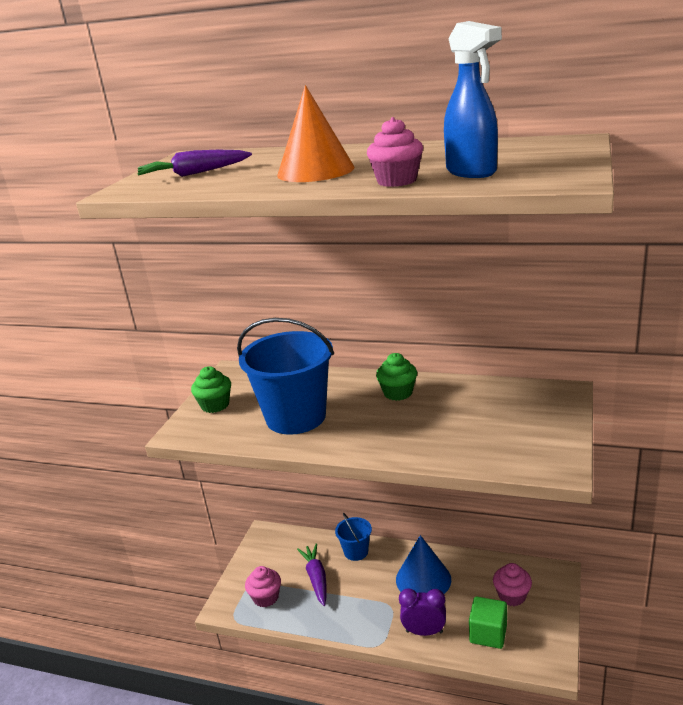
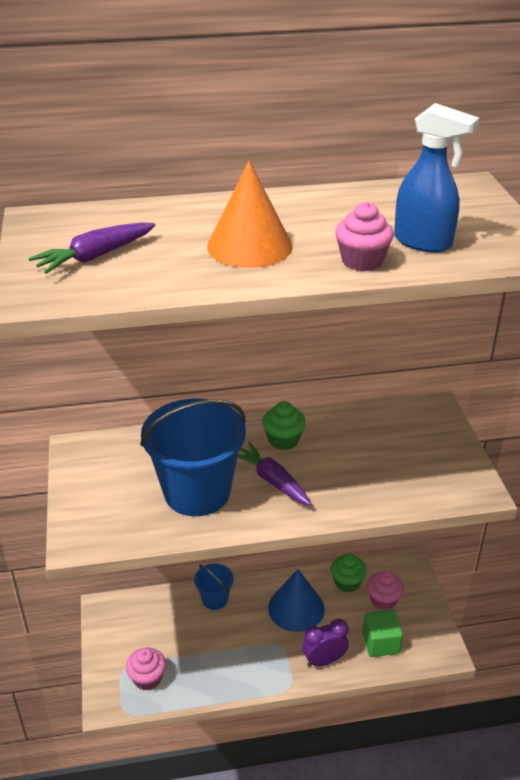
camera: 30 degrees left, 10 degrees up
(215, 405) = (92, 497): green cupcake -> green cupcake (347, 582)
(316, 578) = (190, 640): purple carrot -> purple carrot (272, 481)

